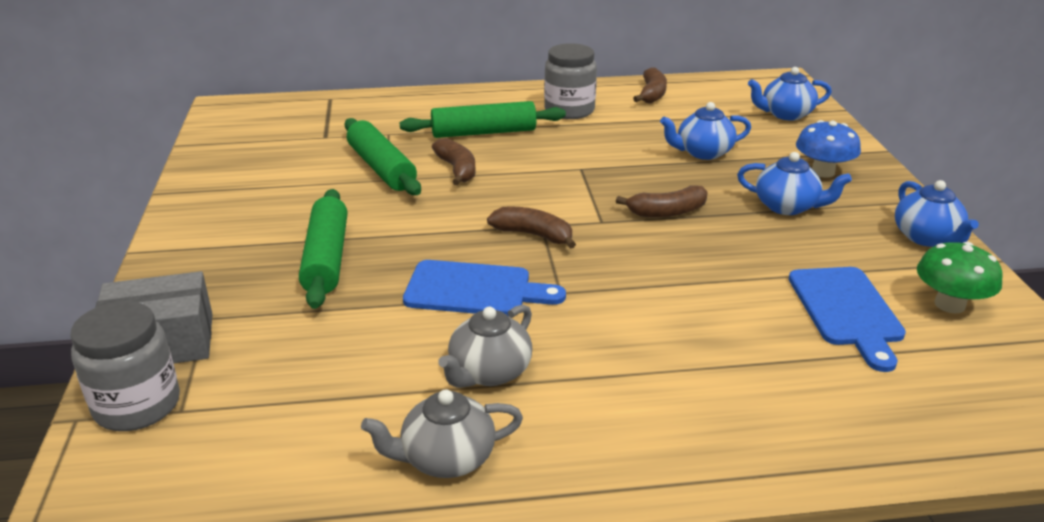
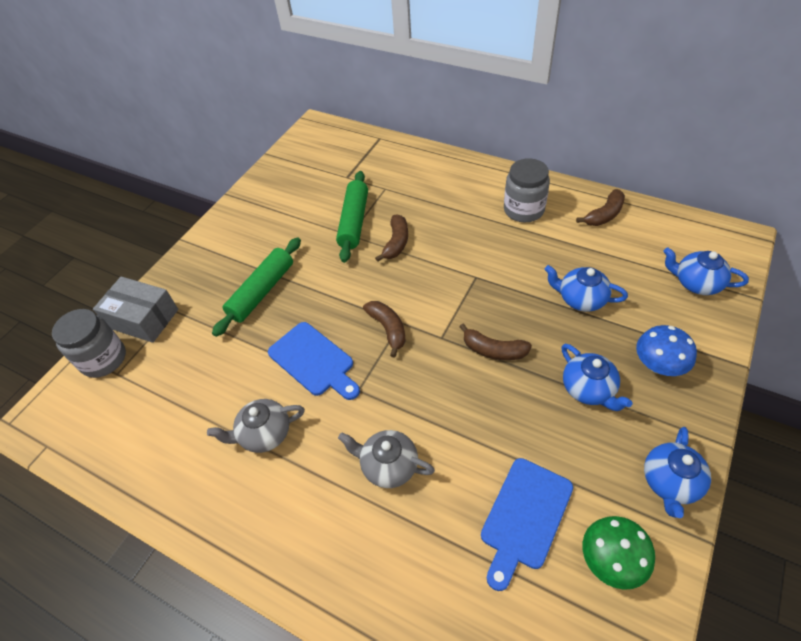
camera: 40 degrees right, 20 degrees up
(446, 458) = (192, 484): grey teapot -> grey teapot (388, 465)
(484, 132) = (444, 211): green rolling pin -> none

